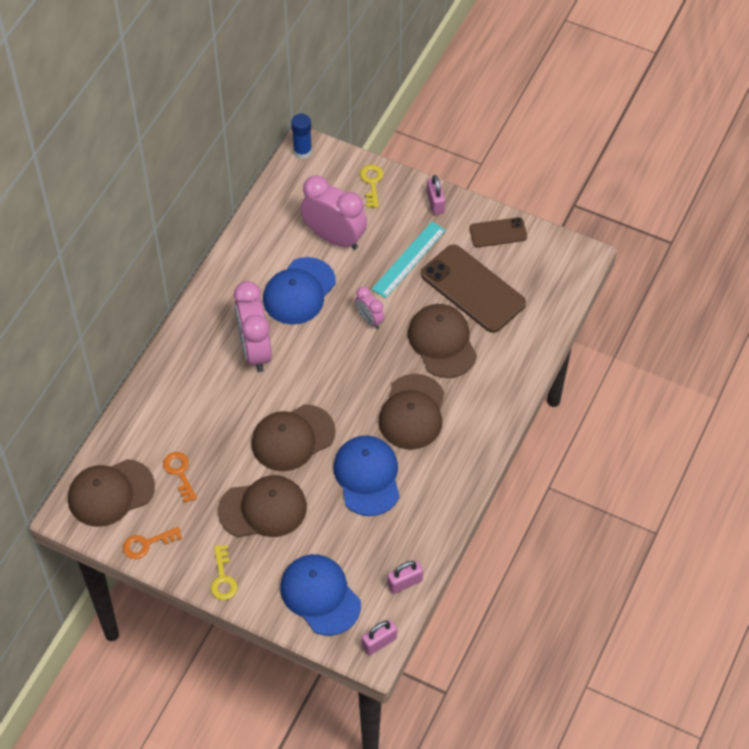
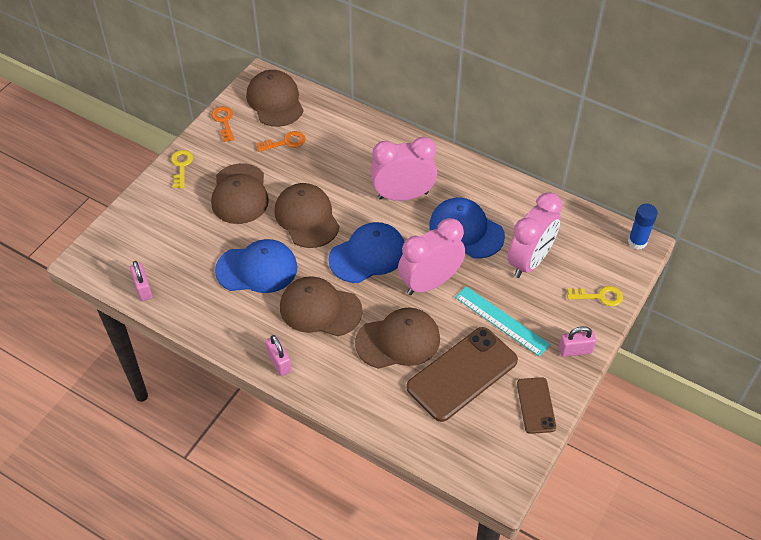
camera: 95 degrees right, 5 degrees down
(223, 578) = (181, 166): yellow key -> yellow key turned 90 degrees clockwise
(320, 595) = (148, 228): blue cap -> blue cap (368, 255)
(369, 319) = (430, 282): pink clock -> pink clock, size x1.96
(379, 642) = (92, 266): pink padlock -> pink padlock (279, 362)

